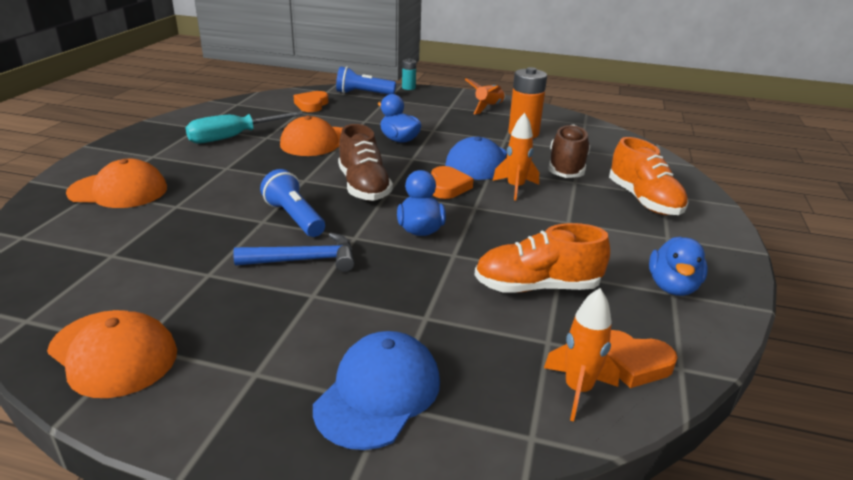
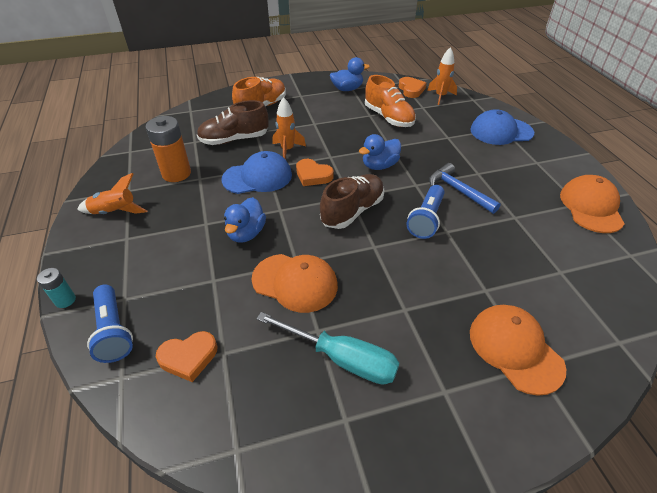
camera: 120 degrees left, 15 degrees up
(448, 187) = (313, 175): orange heart -> orange heart turned 120 degrees counterclockwise

